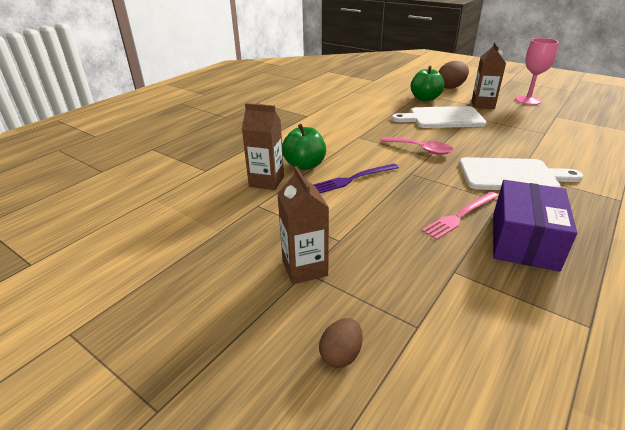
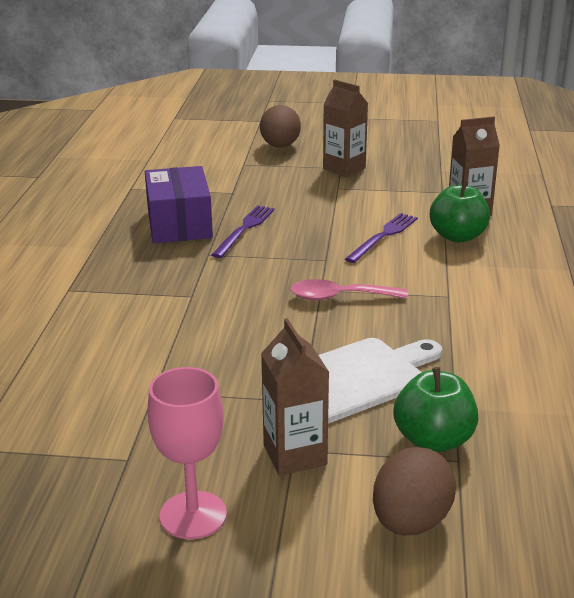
camera: 150 degrees right, 5 degrees down
(341, 354) = (280, 146): brown egg -> brown egg, size x1.66
(460, 216) = (244, 229): pink fork -> purple fork
(512, 175) = (200, 289): white cutting board -> none

